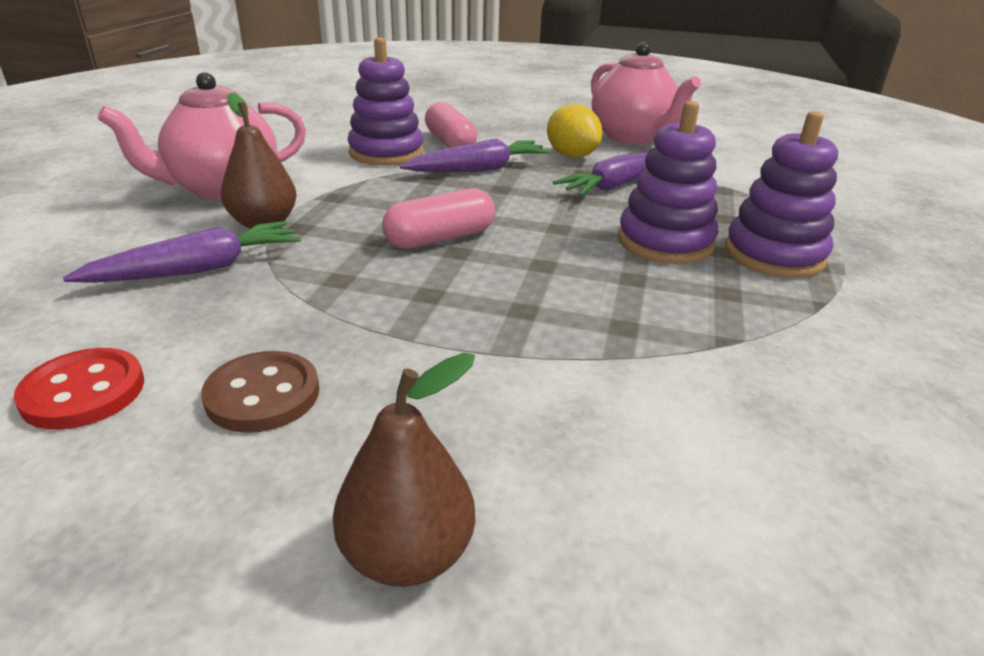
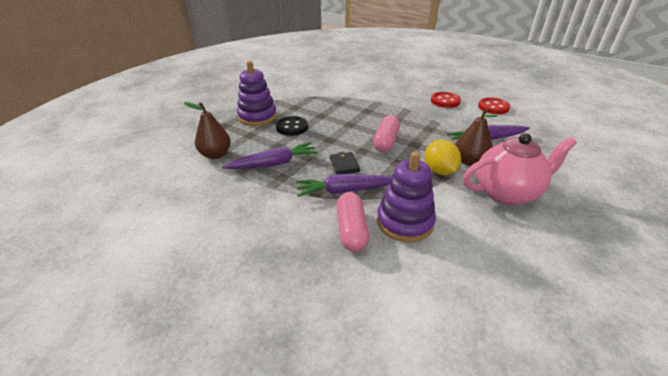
camera: 160 degrees left, 5 degrees up
(263, 395) = (445, 101): brown button -> red button
(407, 555) = (410, 78): brown pear -> brown pear (216, 154)
(440, 238) = (386, 141): pink capsule -> pink capsule turned 60 degrees counterclockwise
(500, 195) = (344, 165): none -> black wallet
(571, 156) = (272, 197): yellow lemon -> yellow lemon (439, 171)
(632, 137) = (201, 216): pink teapot -> none
(665, 242) = (292, 127): purple stacking toy -> black button

